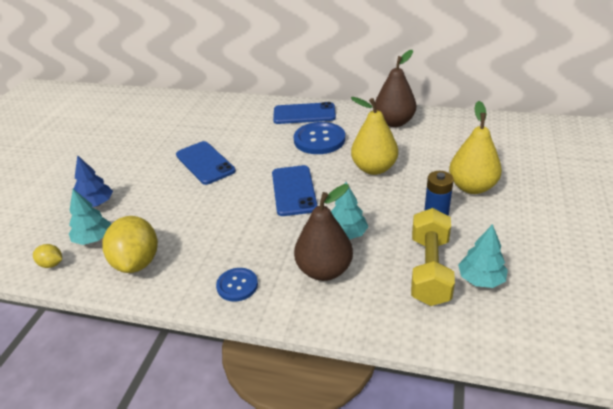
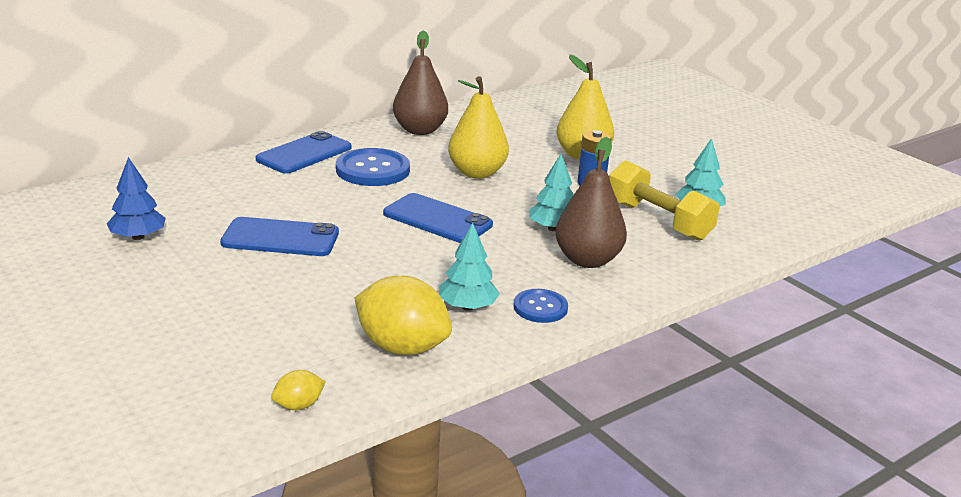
camera: 55 degrees left, 10 degrees down
(93, 239) = (299, 359): turquoise tree -> turquoise tree (467, 307)
(96, 204) = (220, 333): blue tree -> blue tree (138, 237)

